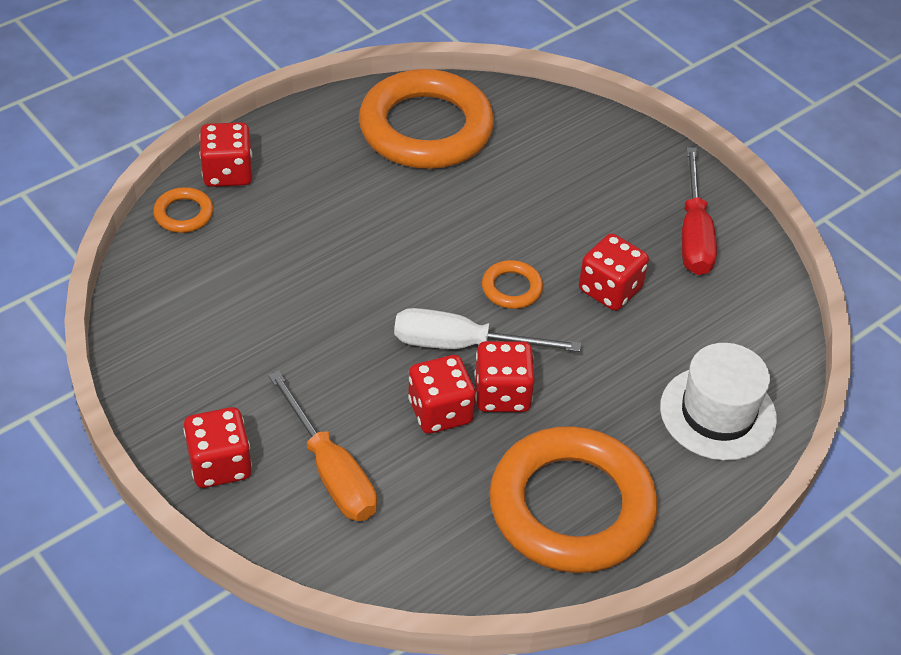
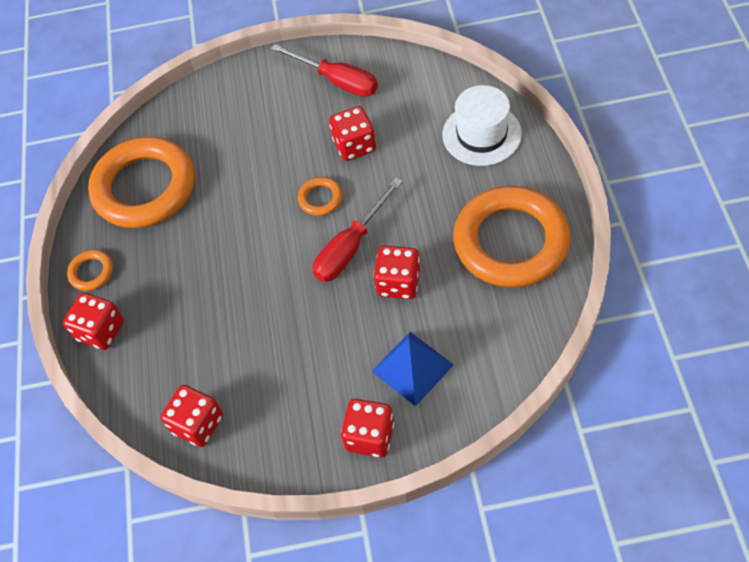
camera: 50 degrees left, 10 degrees up
(184, 214) = (122, 376): orange ring -> orange ring (91, 272)
(331, 471) = (412, 368): orange screwdriver -> blue pyramid
(462, 344) = (350, 247): white screwdriver -> red screwdriver
(502, 394) = (404, 241): red dice -> red dice (198, 424)

